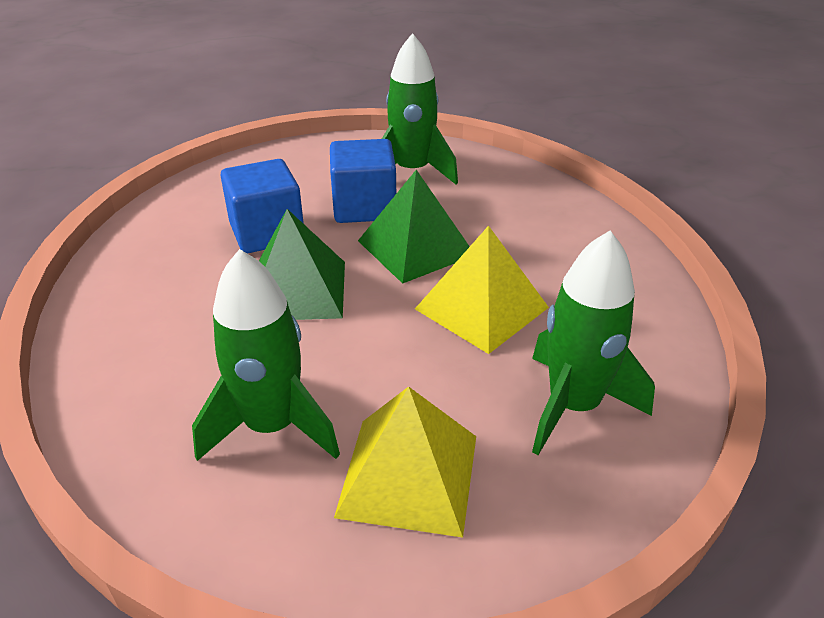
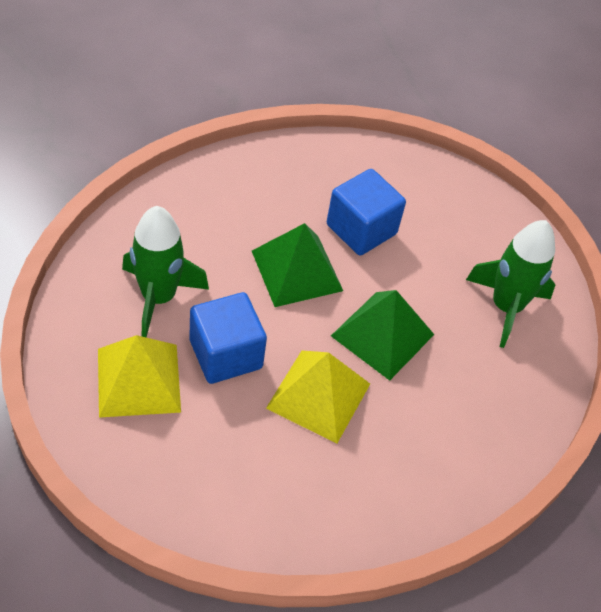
camera: 65 degrees right, 15 degrees up
(364, 207) = (427, 284): blue cube -> blue cube (225, 354)
(573, 406) = (226, 469): green rocket -> none

